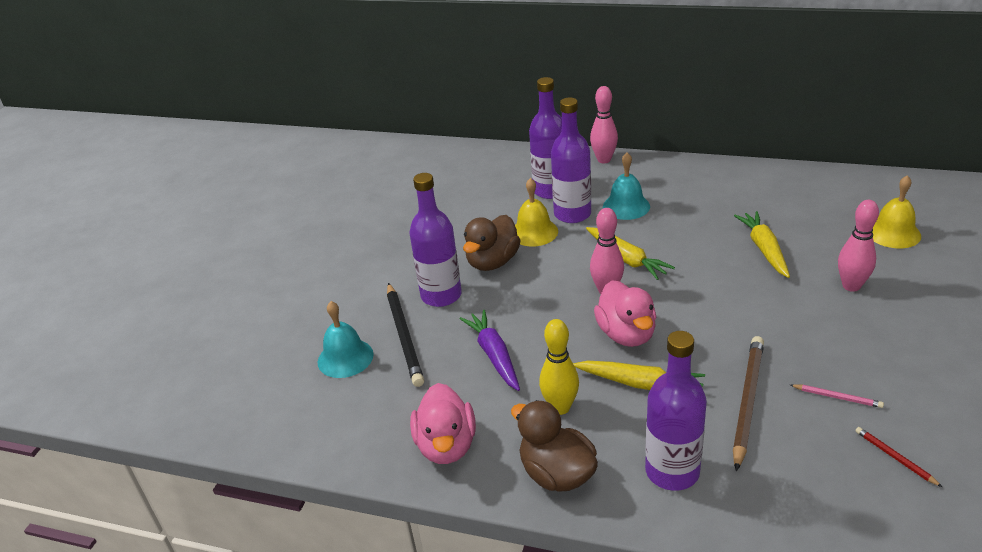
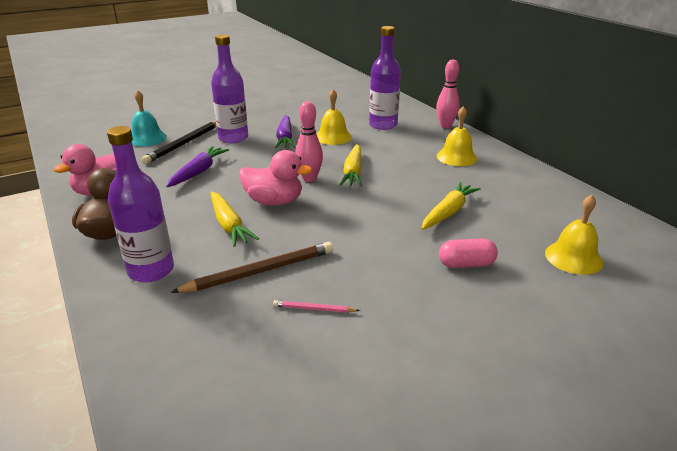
camera: 40 degrees right, 5 degrees down
(492, 262) = (285, 138): brown duck -> purple carrot
(560, 407) = (173, 209): yellow bowling pin -> none
(572, 214) = (370, 139): purple bottle -> none
(626, 206) = (409, 150): turquoise bell -> none
(626, 334) = (274, 201): pink duck -> pink duck turned 105 degrees counterclockwise
(673, 190) = (456, 157): none -> yellow bell
(837, 397) = (314, 309): pink pencil -> pink pencil turned 120 degrees clockwise
(851, 286) = (466, 264): pink bowling pin -> pink capsule
(895, 457) = (272, 366): red pencil -> none

